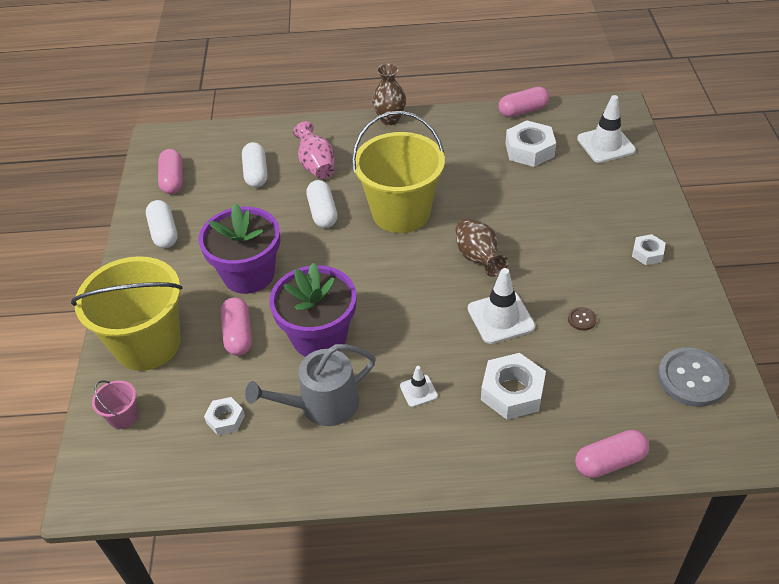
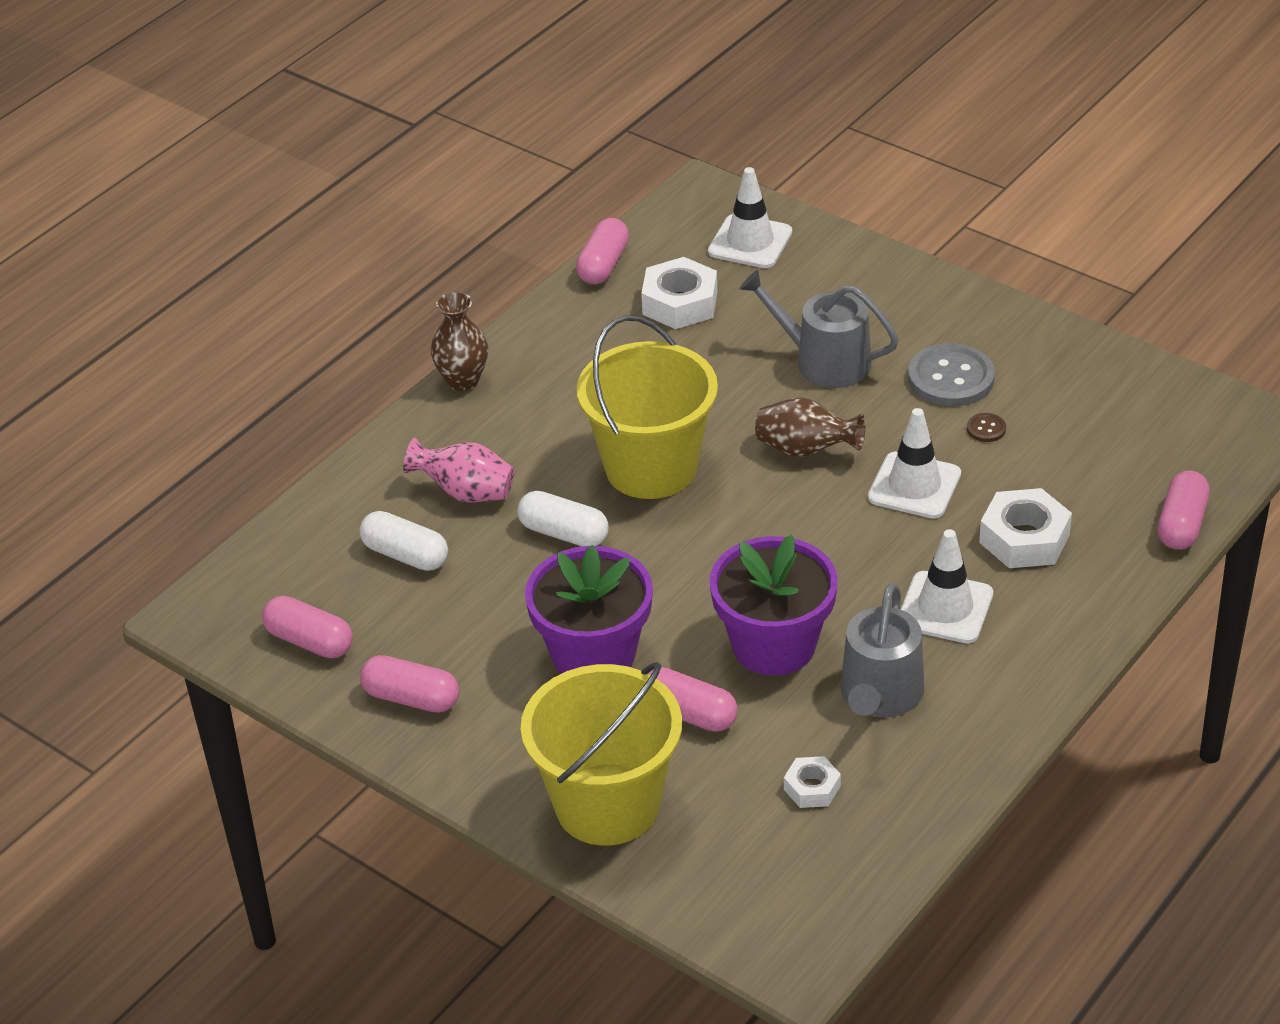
camera: 50 degrees left, 5 degrees down
(123, 417) = (706, 879): pink bucket -> none
(164, 233) = (411, 698): white capsule -> pink capsule
(418, 391) = (945, 608): white traffic cone -> white traffic cone, size x1.87
(553, 224) = (824, 361): none -> grey watering can
(647, 253) = (951, 323): white nut -> none
(692, 378) = (1145, 405): grey button -> grey button (951, 378)

